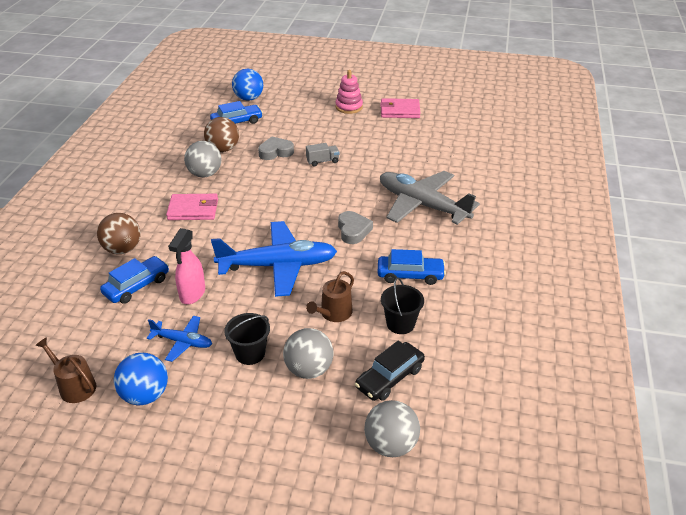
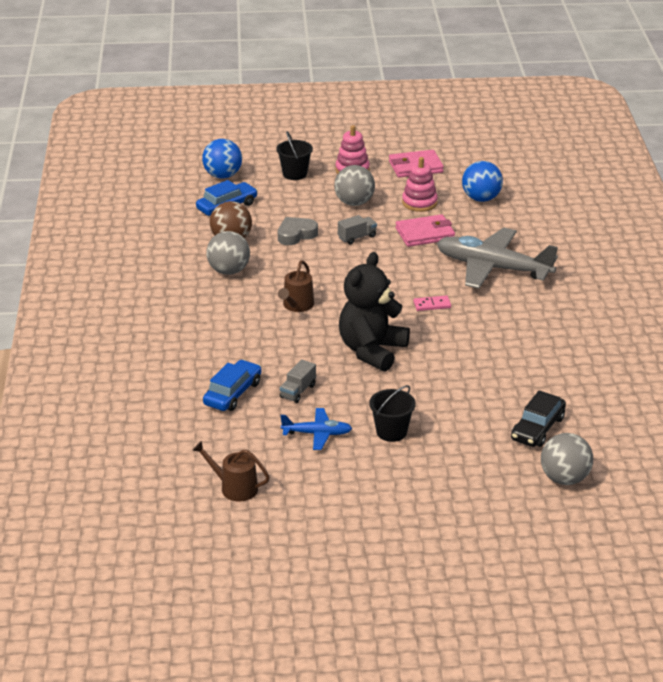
camera: 15 degrees left, 5 degrees down
(123, 249) = (190, 362): brown ball -> none
(145, 395) = (311, 482): blue ball -> blue ball (481, 199)
(192, 294) = (298, 391): pink spray bottle -> grey truck
(193, 209) = (241, 310): pink wallet -> pink wallet (425, 234)
(278, 266) = (372, 351): blue plane -> black teddy bear
(309, 370) = (457, 435): grey ball -> grey ball (354, 203)
(334, 313) = (454, 384): brown watering can -> brown watering can (297, 305)
(353, 231) = (432, 305): grey heart -> pink domino
(388, 140) = (419, 203): none -> pink stacking toy
(400, 324) = (525, 382): black bucket -> black bucket (295, 174)
(410, 275) = (513, 338): blue car -> none

